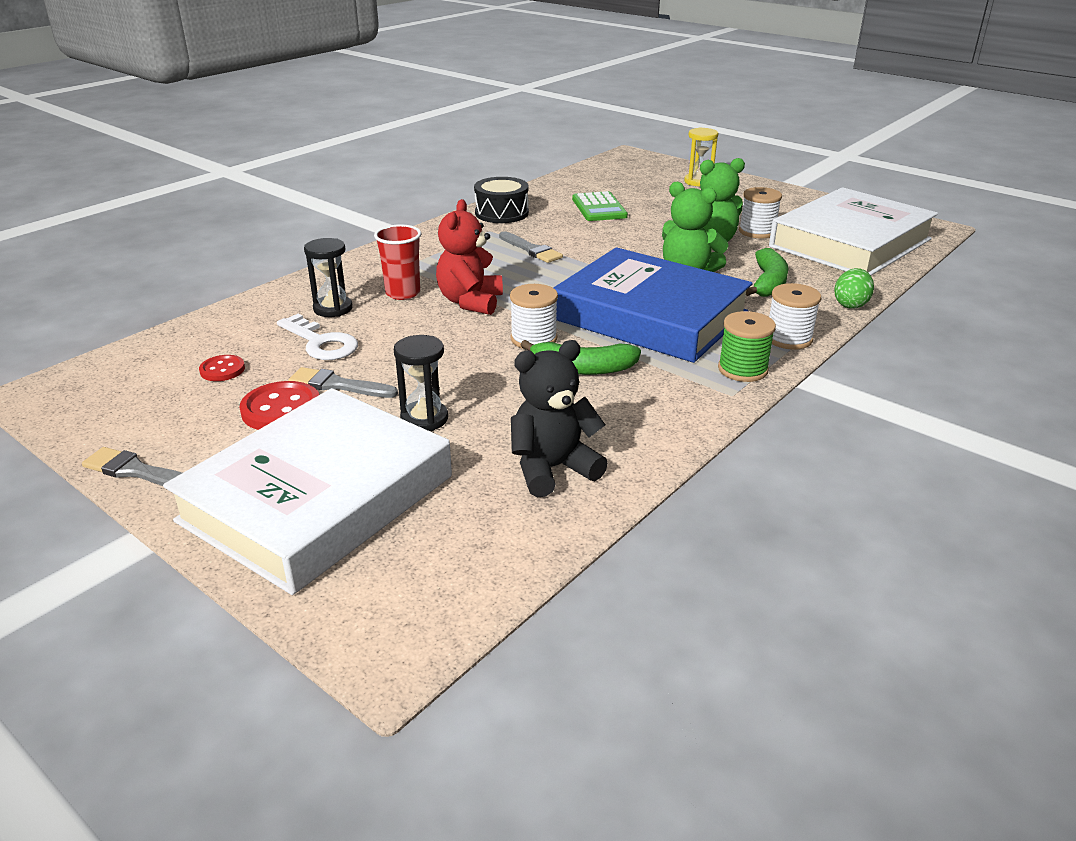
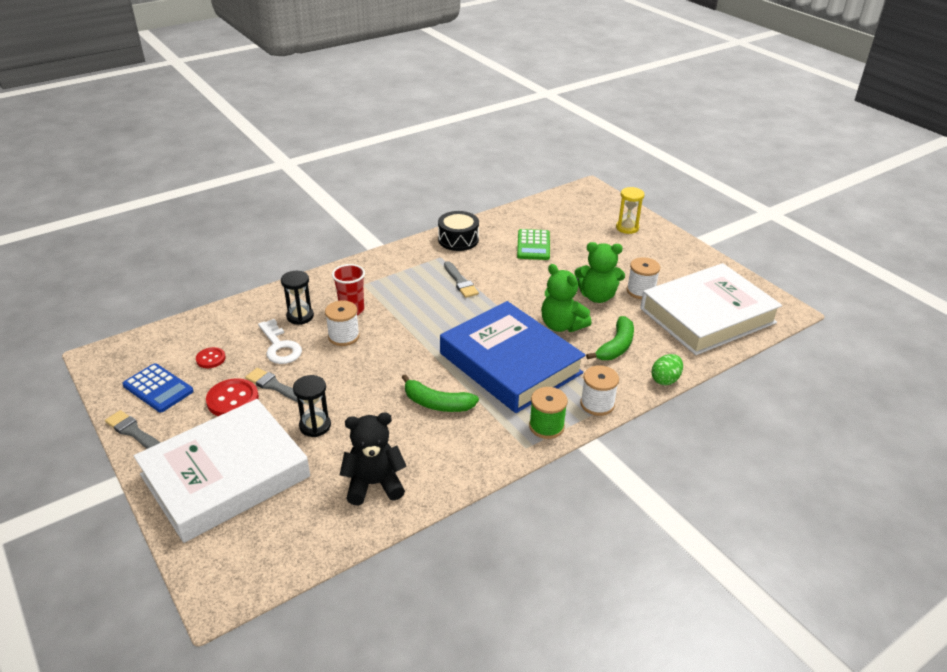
camera: 15 degrees right, 5 degrees up
(154, 414) = (158, 388): none -> blue calculator
(470, 302) = (393, 327): red teddy bear -> none
(533, 339) = (418, 370): white spool -> white spool (343, 336)

